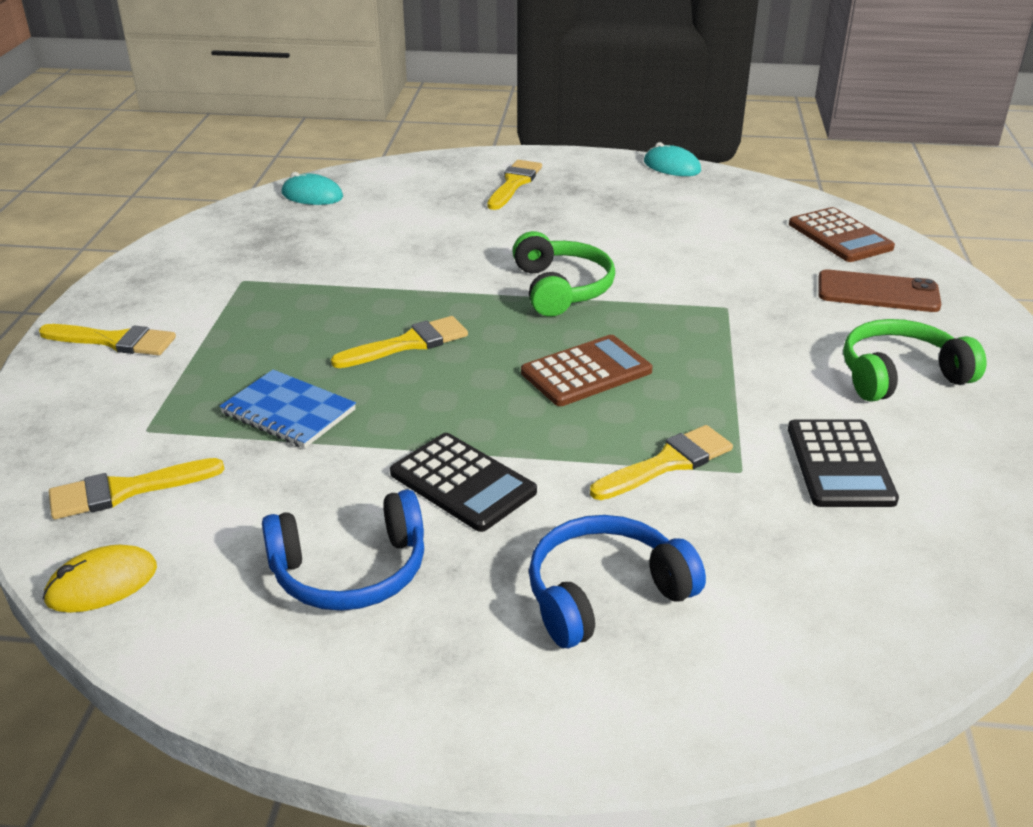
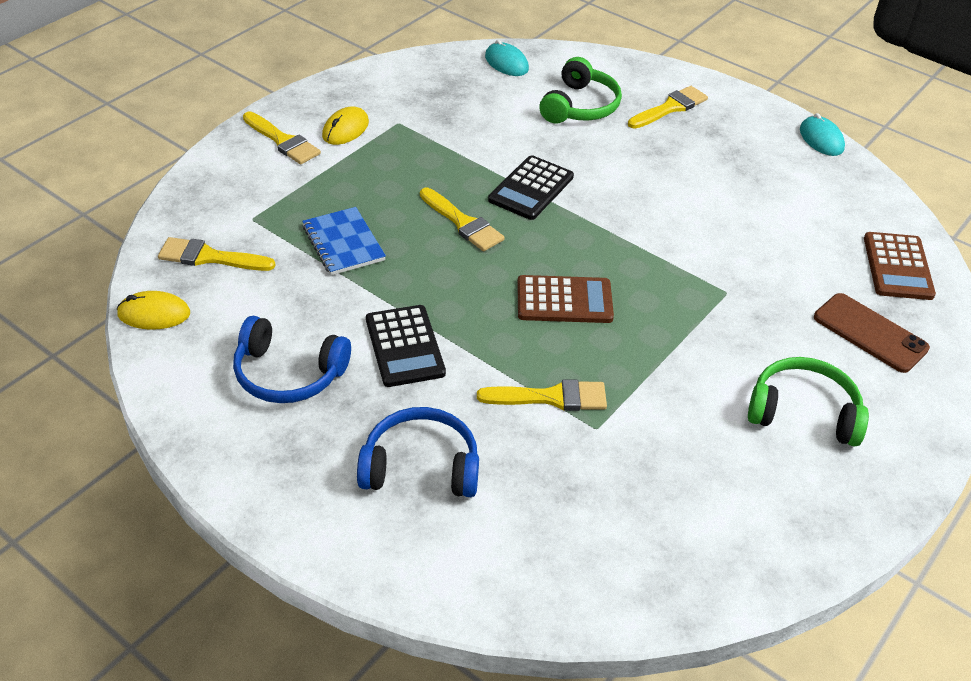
camera: 30 degrees right, 10 degrees up
(184, 305) = (345, 129): none -> yellow mouse
(408, 344) = (463, 223): yellow brush -> yellow brush turned 45 degrees clockwise
(562, 288) = (614, 222): green headphones -> green headphones (580, 106)
(839, 464) = (673, 458): black calculator -> black calculator (531, 188)

